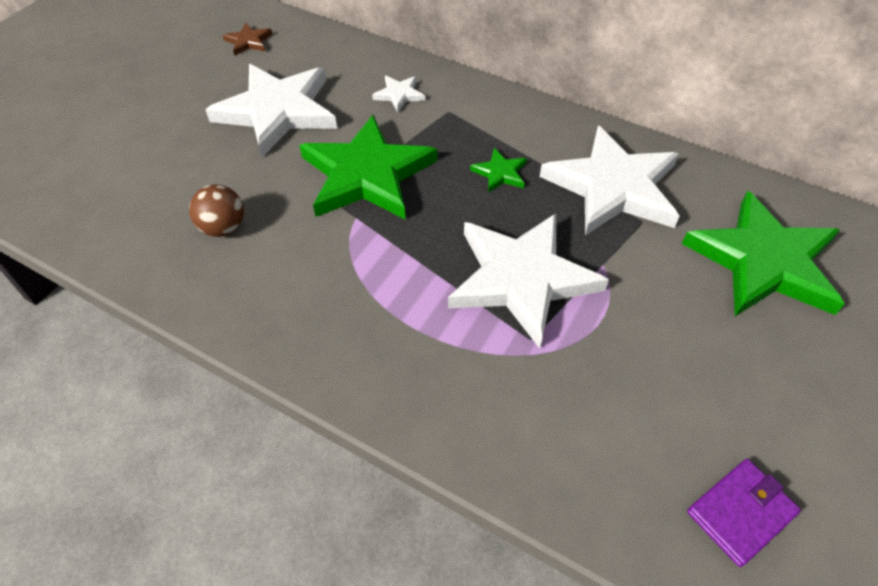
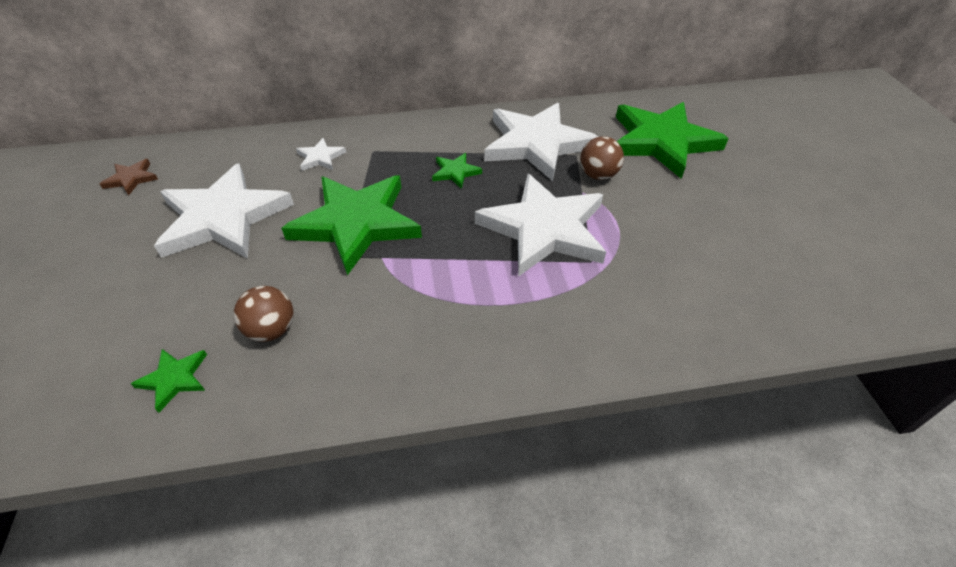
camera: 40 degrees left, 5 degrees down
(136, 224) = (174, 379): none -> green star
(641, 257) = (598, 175): none -> brown ball
(740, 513) = (801, 279): purple wallet -> none

